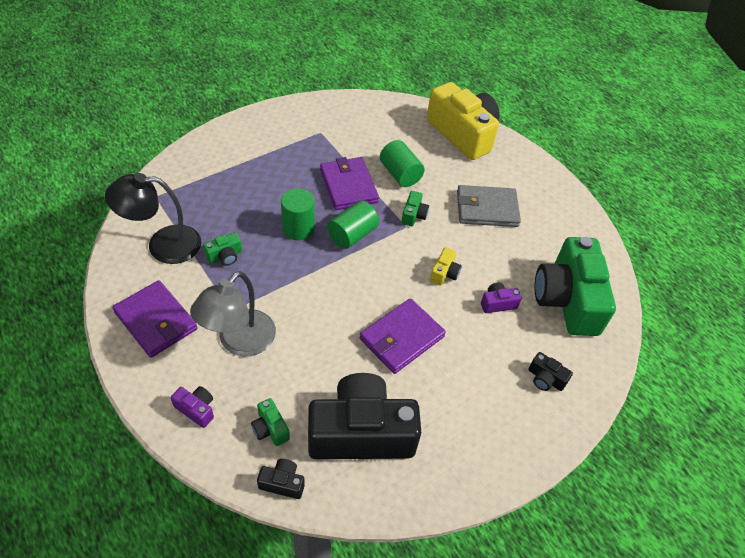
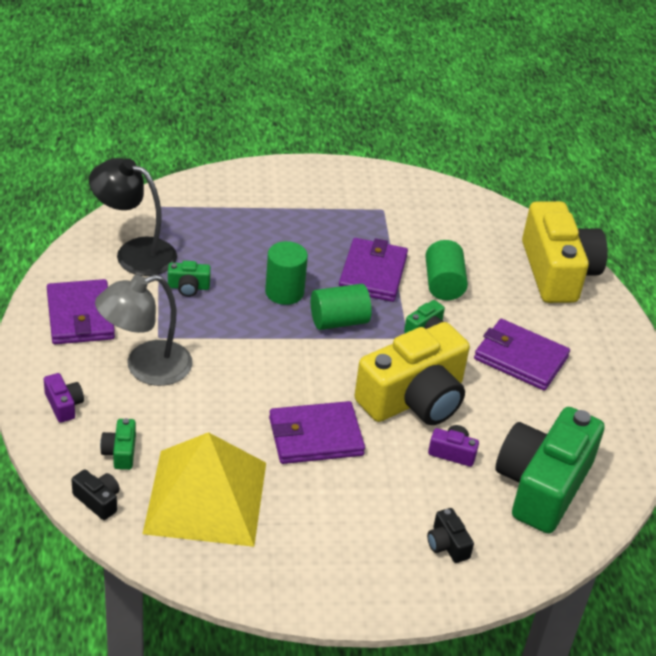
camera: 30 degrees right, 10 degrees down
(361, 432) = (206, 497): black camera -> yellow pyramid
(444, 273) = (414, 399): yellow camera -> yellow camera, size x2.50
(486, 209) = (520, 358): grey wallet -> purple wallet

